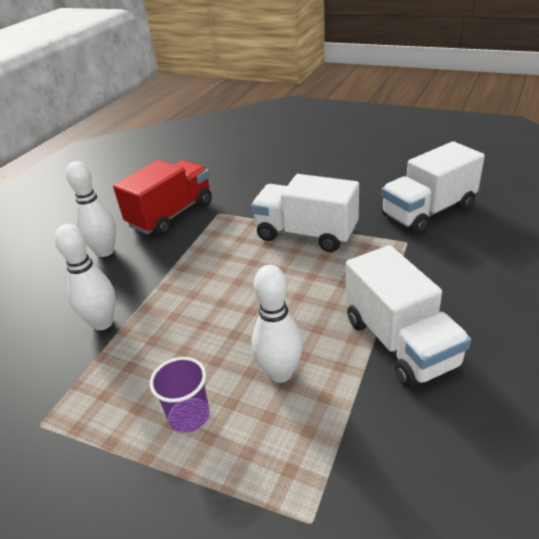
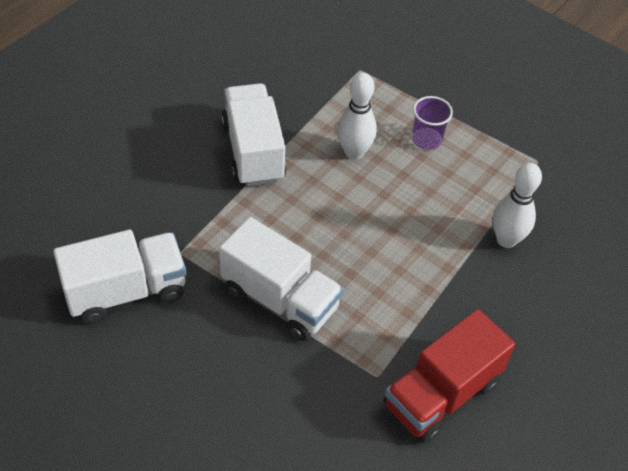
camera: 175 degrees left, 15 degrees up
(105, 251) = (523, 345): white bowling pin -> none

